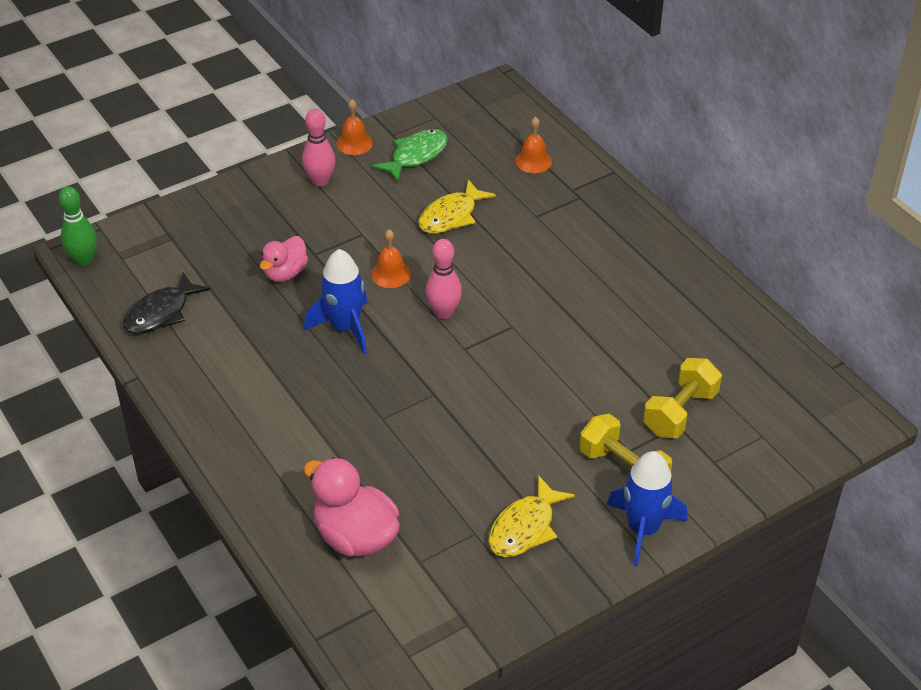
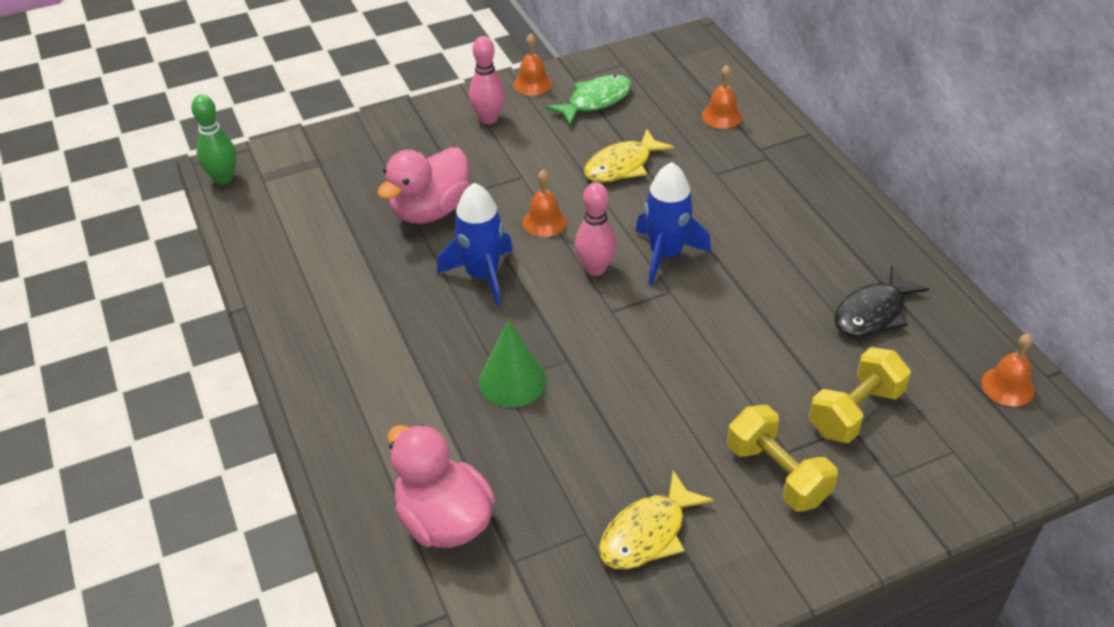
camera: 10 degrees right, 0 degrees up
(161, 313) = (288, 241): black fish -> black fish (873, 313)
(285, 273) = (430, 211): pink duck -> pink duck, size x1.57
(390, 417) = (512, 381): none -> green cone
(643, 529) = (792, 552): blue rocket -> blue rocket (665, 255)
(801, 379) = (1007, 386): none -> orange bell

